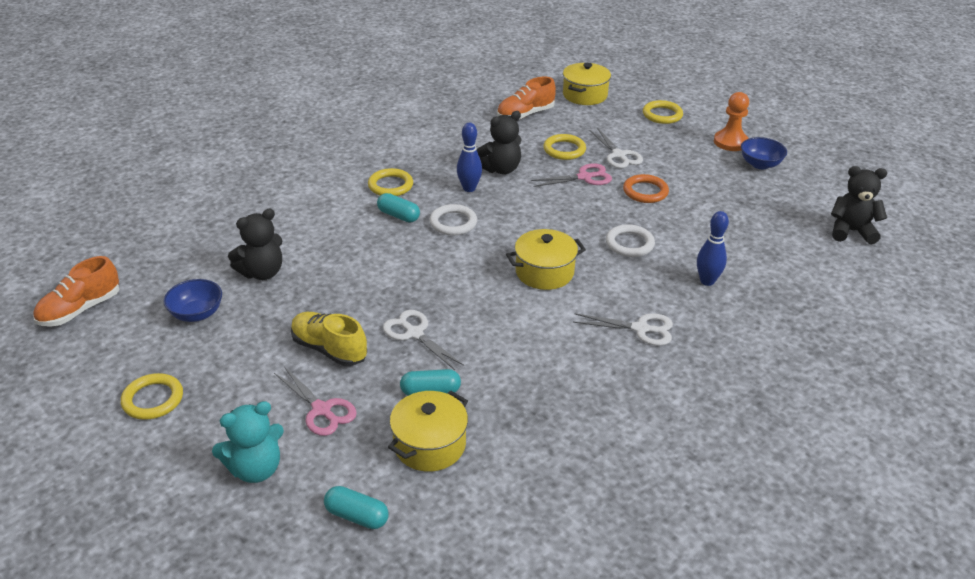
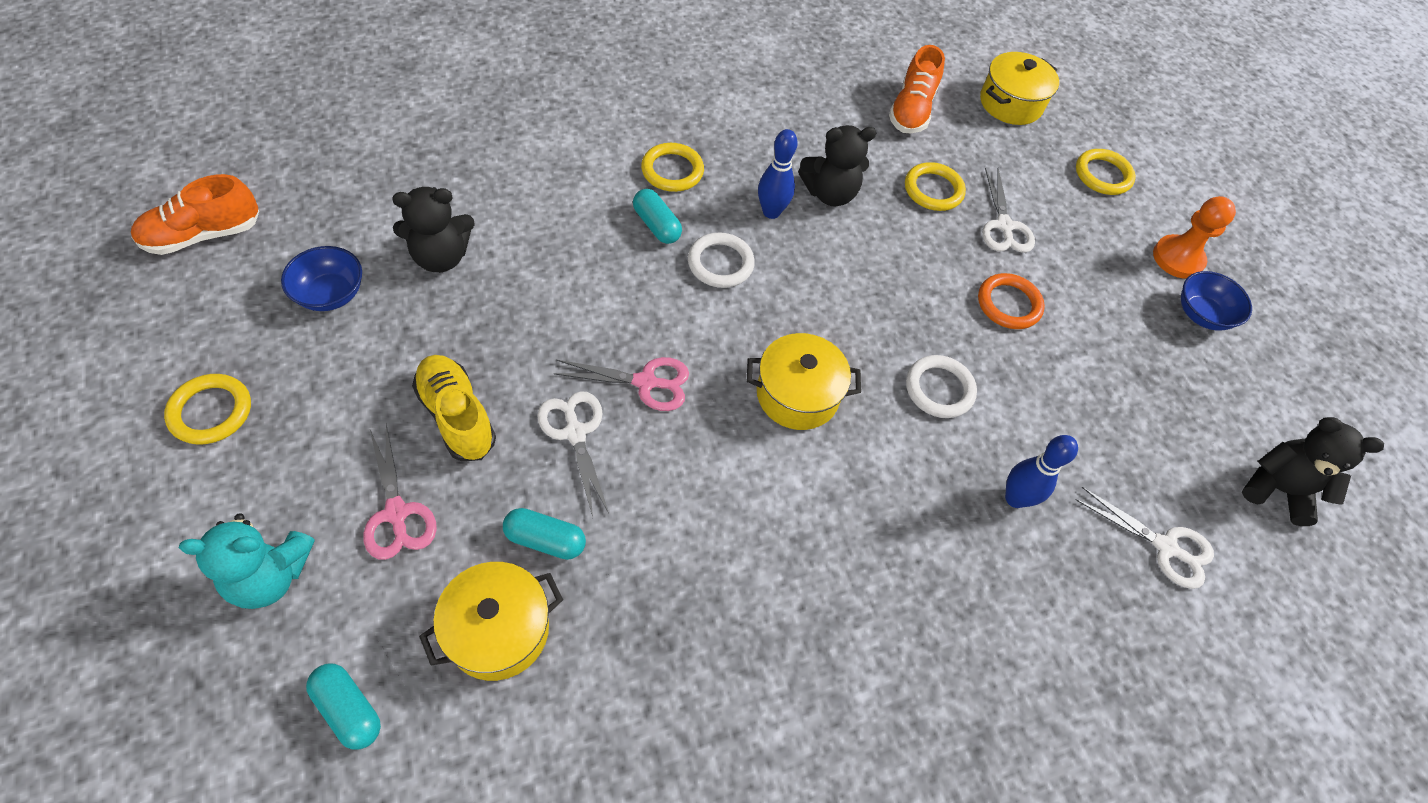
camera: 15 degrees right, 20 degrees up
(525, 114) = (911, 110): orange shoe -> orange shoe turned 60 degrees counterclockwise
(584, 177) = (936, 248): pink scissors -> pink scissors (646, 382)
(641, 329) = (878, 547): white scissors -> white scissors (1165, 547)

